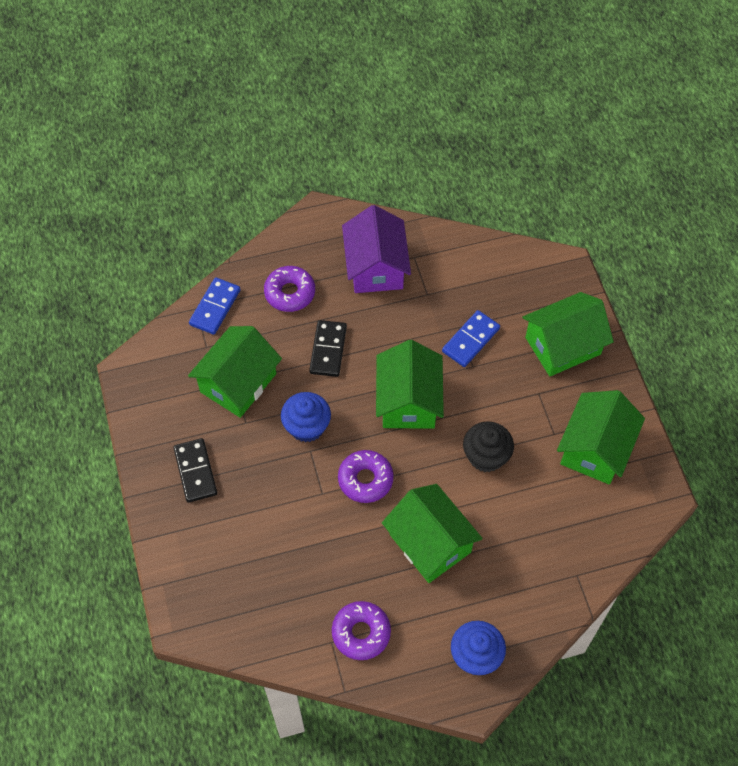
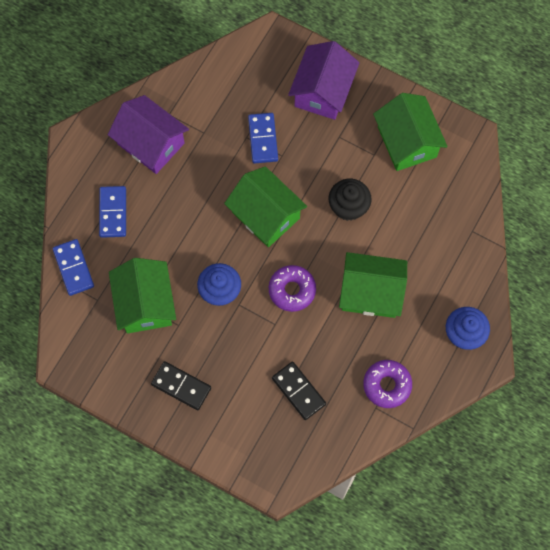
camera: 45 degrees left, 10 degrees up
(290, 293) = (113, 212): purple donut -> blue domino
(328, 350) = (179, 228): black domino -> black domino (298, 391)
(563, 346) = (323, 91): green house -> purple house

